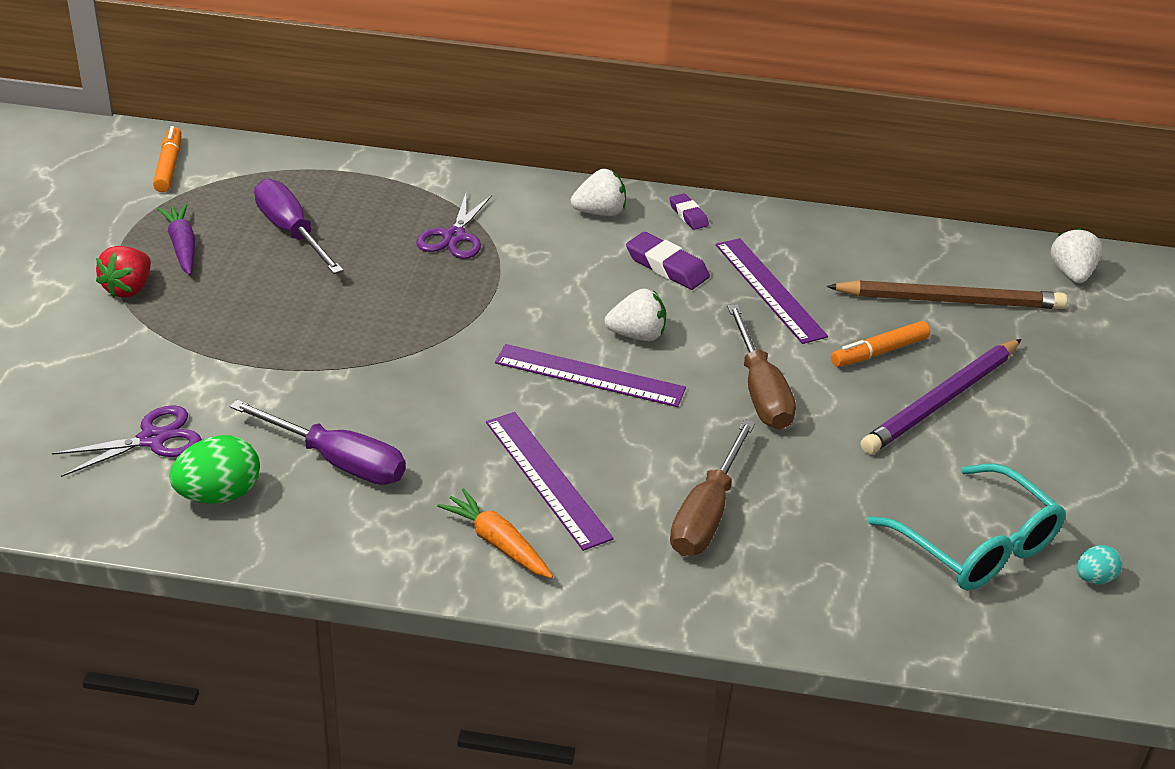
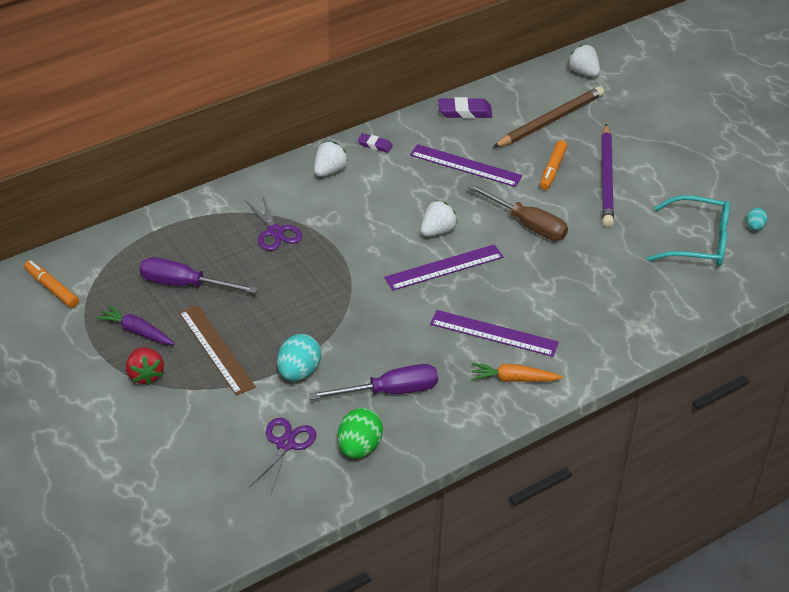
camera: 40 degrees left, 5 degrees up
(228, 307) = (216, 349): none -> brown ruler
(274, 379) = (298, 372): none -> turquoise egg
(667, 266) = (402, 182): purple eraser -> purple eraser (465, 112)
(707, 513) = (580, 302): brown screwdriver -> none

